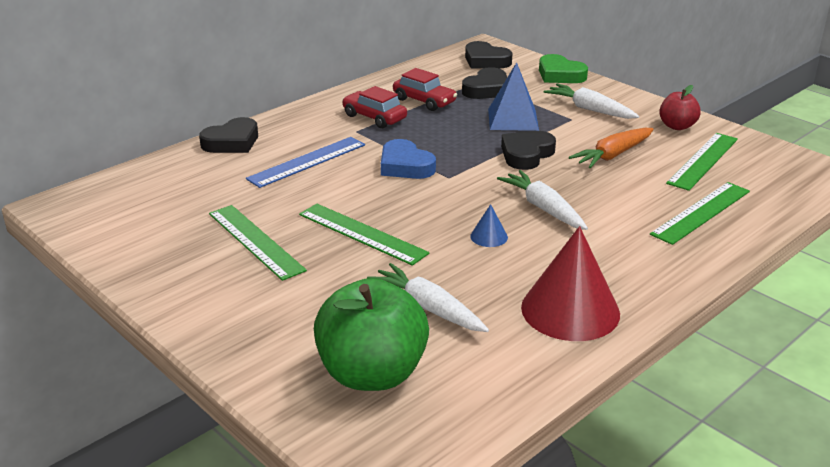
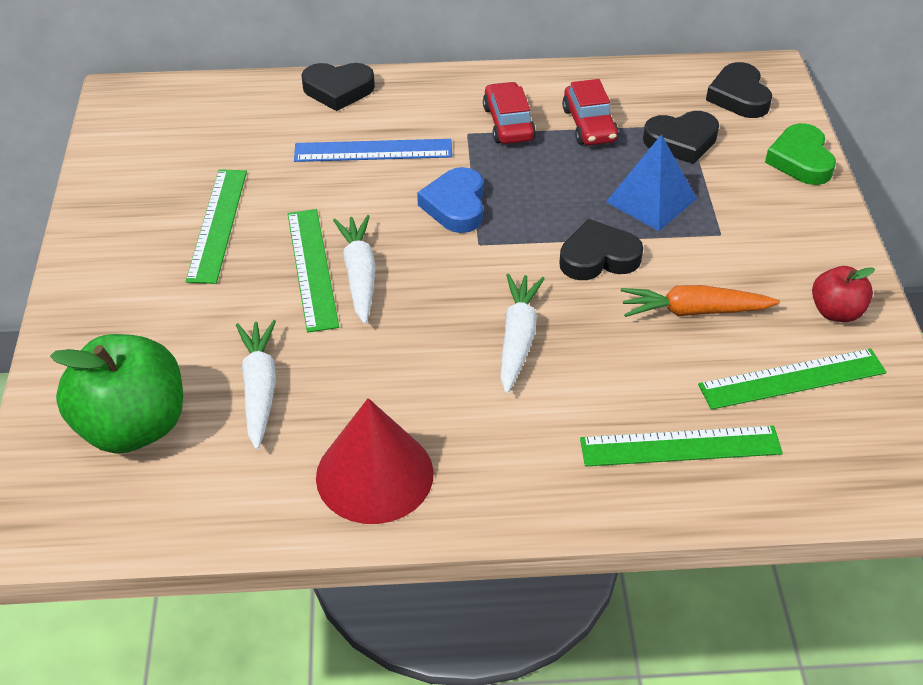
camera: 40 degrees right, 15 degrees up
(489, 236) = (418, 341): blue cone -> none
(590, 109) = (762, 231): white carrot -> white carrot (359, 275)

